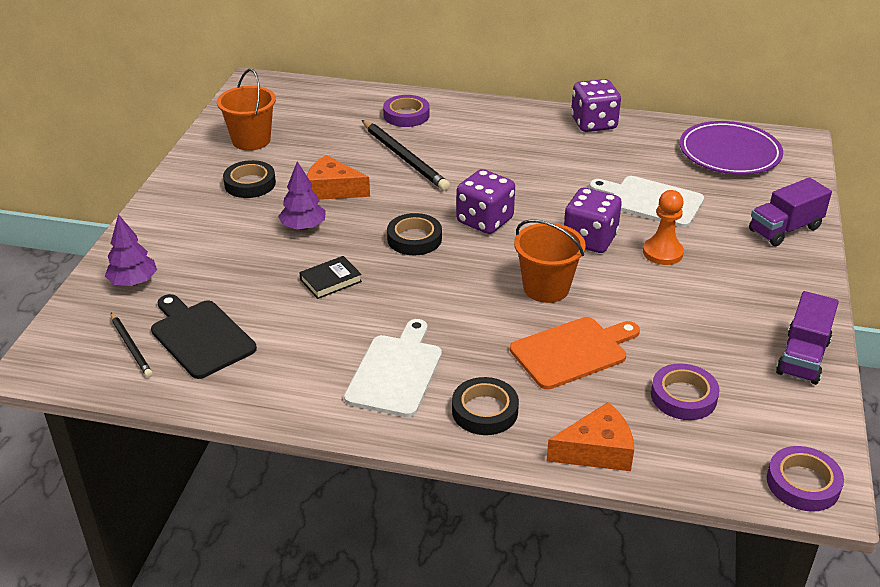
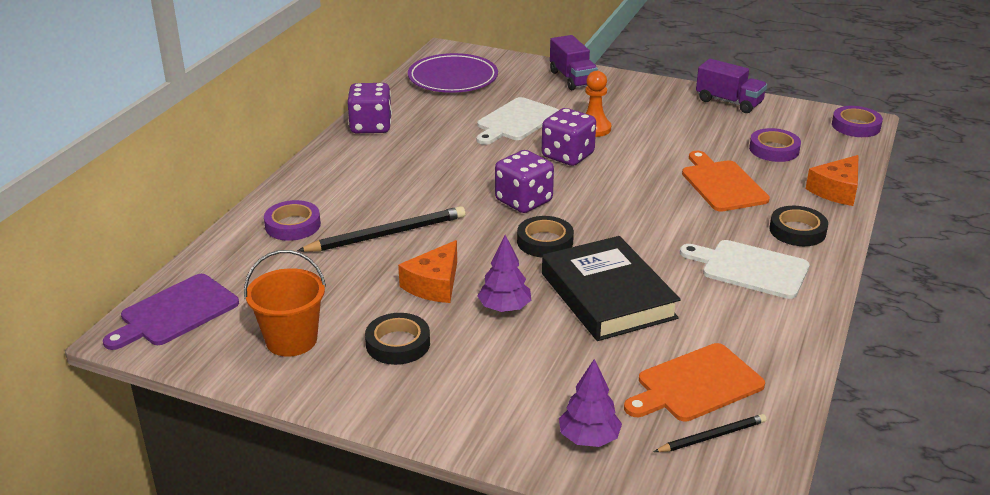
camera: 80 degrees left, 5 degrees down
(200, 337) = (696, 384): black cutting board -> orange cutting board
(280, 93) = (175, 312): none -> purple cutting board
(330, 280) = (607, 296): black book -> black book, size x2.30
(546, 288) = (635, 184): orange bucket -> none
(596, 451) = (836, 190): orange cheese -> orange cheese turned 135 degrees counterclockwise

